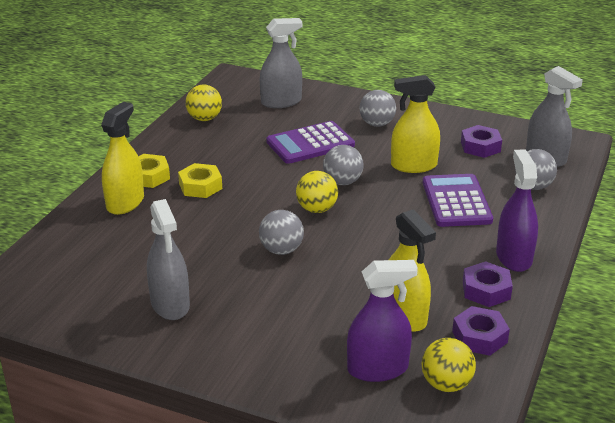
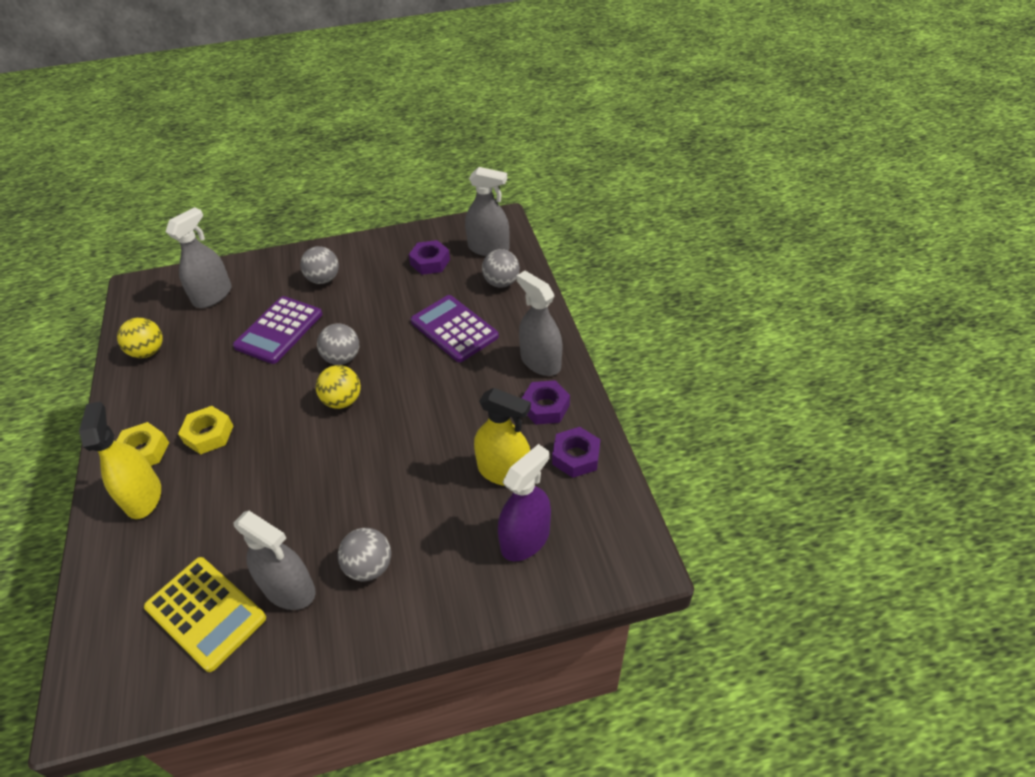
camera: 35 degrees left, 15 degrees up
(104, 288) = (206, 613): none -> yellow calculator
(281, 250) = (346, 464): grey ball -> grey ball (369, 566)
(413, 166) = (390, 309): yellow spray bottle -> none
(446, 384) = (587, 519): yellow ball -> none
(513, 257) = (540, 362): purple spray bottle -> grey spray bottle

